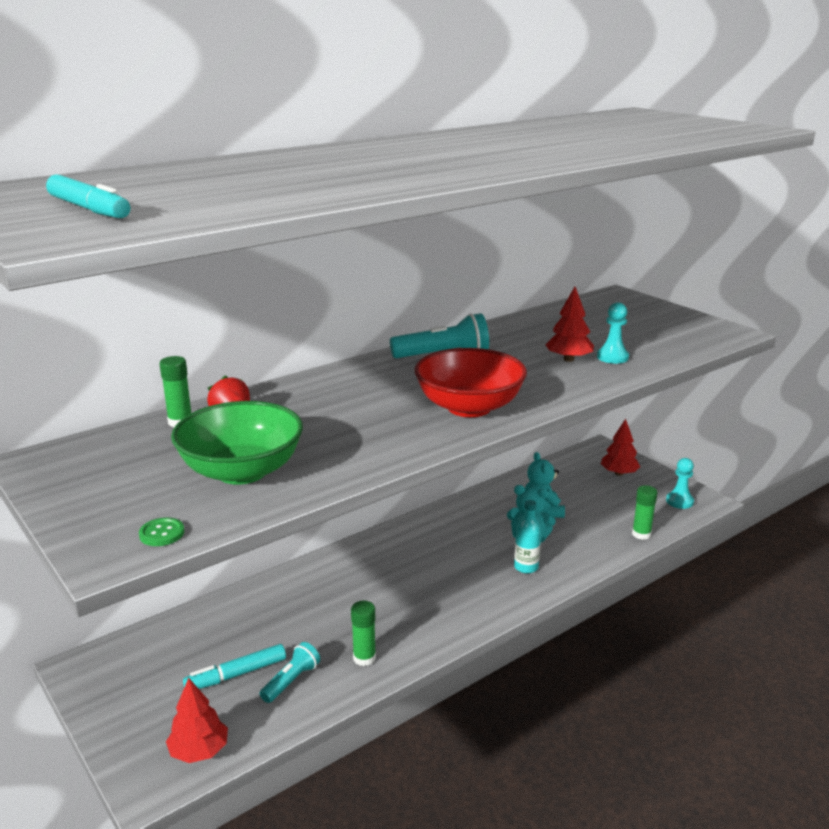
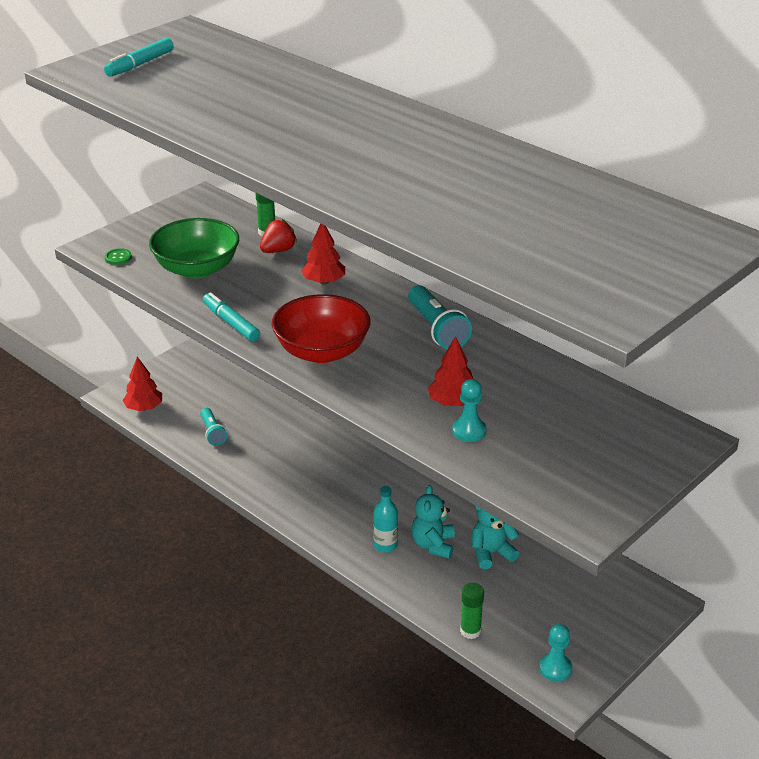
camera: 80 degrees right, 10 degrees up
(236, 674) = (216, 407): turquoise marker -> turquoise marker (231, 323)
(291, 681) = (213, 433): turquoise flashlight -> turquoise flashlight turned 45 degrees clockwise
(364, 658) = (242, 463): green glue stick -> none
(619, 473) = (602, 616): red tree -> red tree (324, 281)

